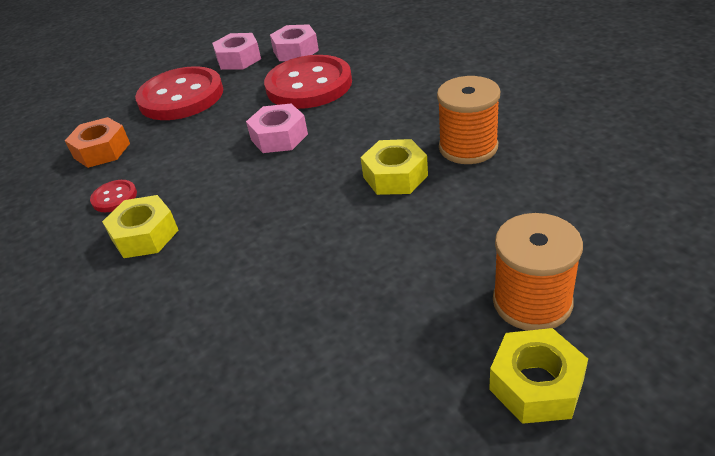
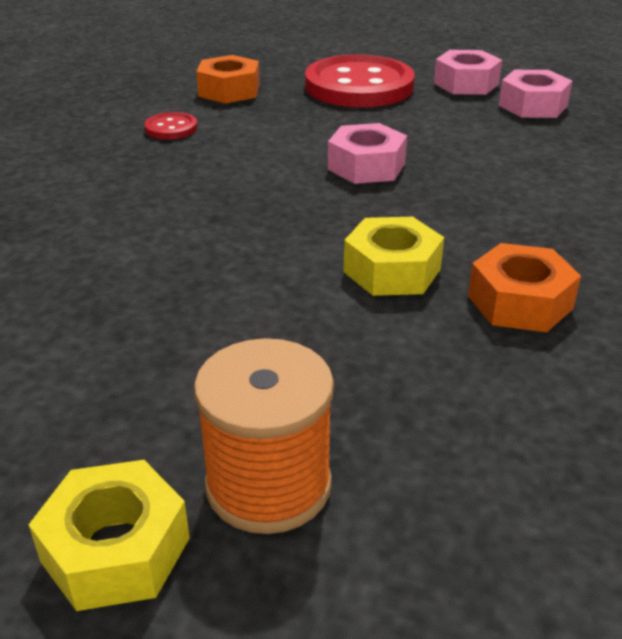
camera: 45 degrees right, 5 degrees down
(145, 235) = (135, 168): yellow nut -> none
(309, 85) = (482, 141): red button -> none
(468, 147) = (520, 302): orange spool -> orange nut

